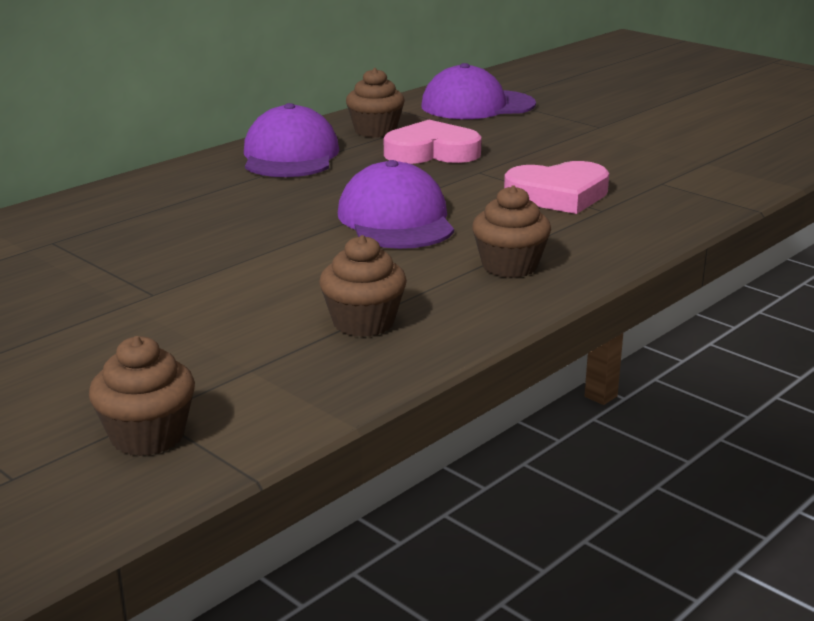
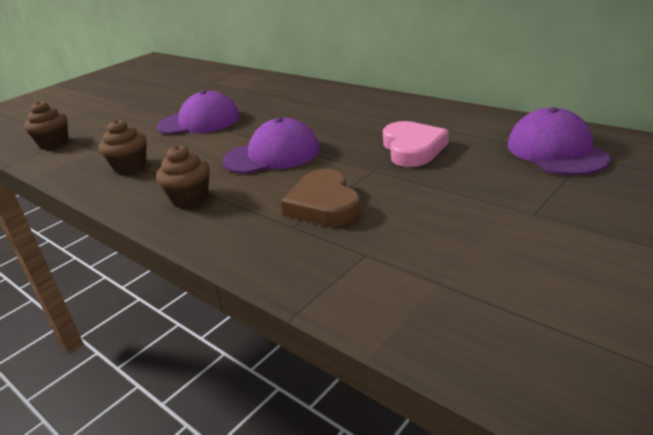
camera: 90 degrees right, 5 degrees up
(290, 156) = (386, 110): purple cap -> purple cap (199, 122)
(375, 131) = (454, 125): brown cupcake -> none
(558, 195) = (324, 205): pink heart -> brown heart

